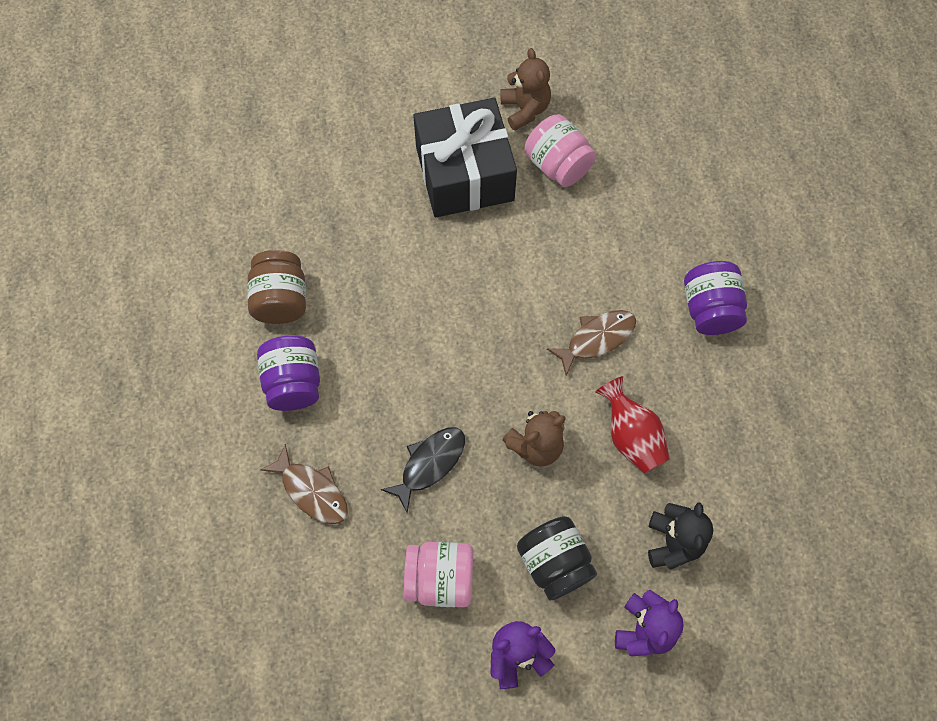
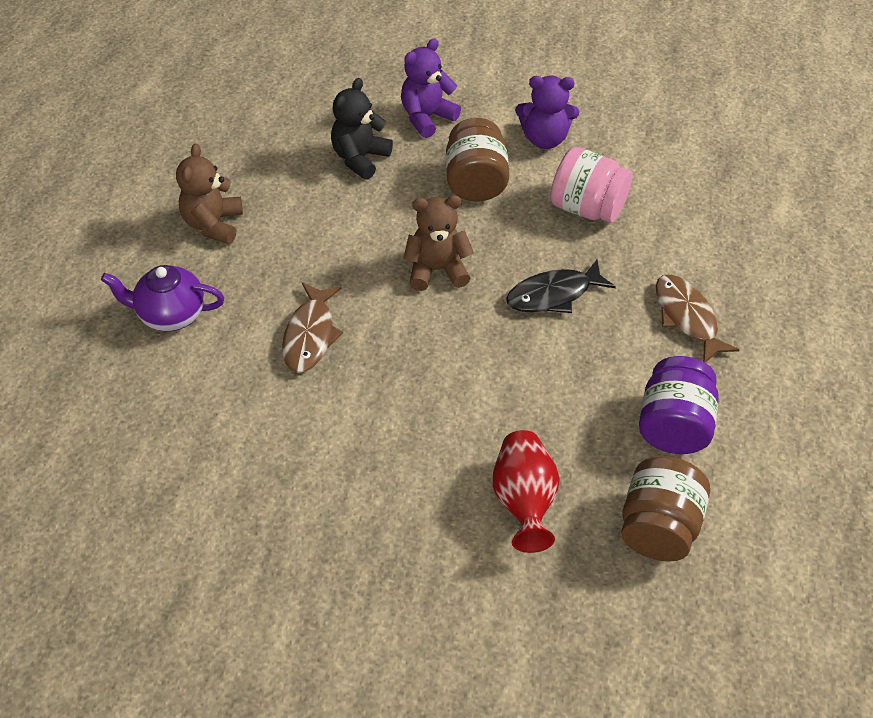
camera: 155 degrees left, 15 degrees down
(464, 173) = (340, 591): black gift -> none
(525, 109) = (198, 652): brown teddy bear -> brown teddy bear (213, 224)
(554, 563) = (475, 182): black jar -> brown jar
(558, 165) = (212, 548): pink jar -> none
(596, 339) = (310, 335): brown fish -> brown fish turned 75 degrees counterclockwise
(631, 436) = (339, 242): red vase -> red vase (523, 501)
(710, 309) = (171, 315): purple jar -> purple teapot

